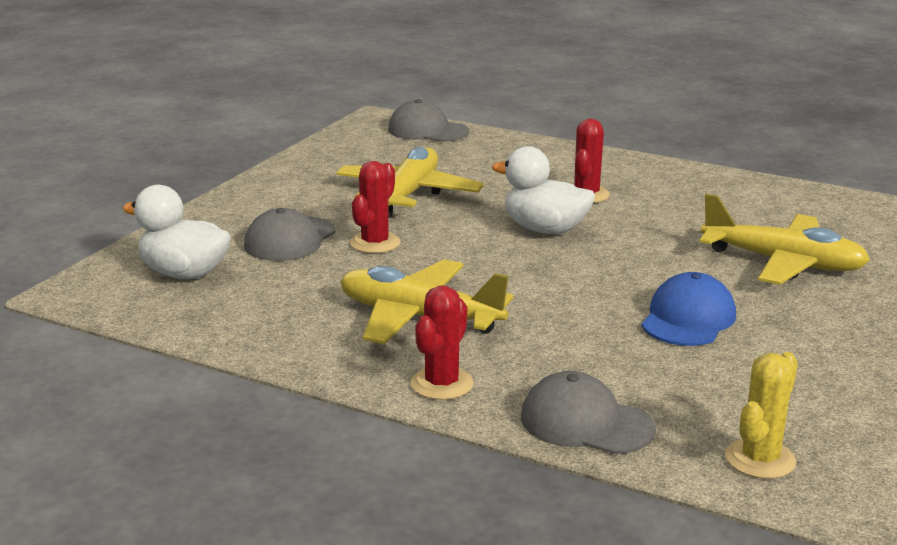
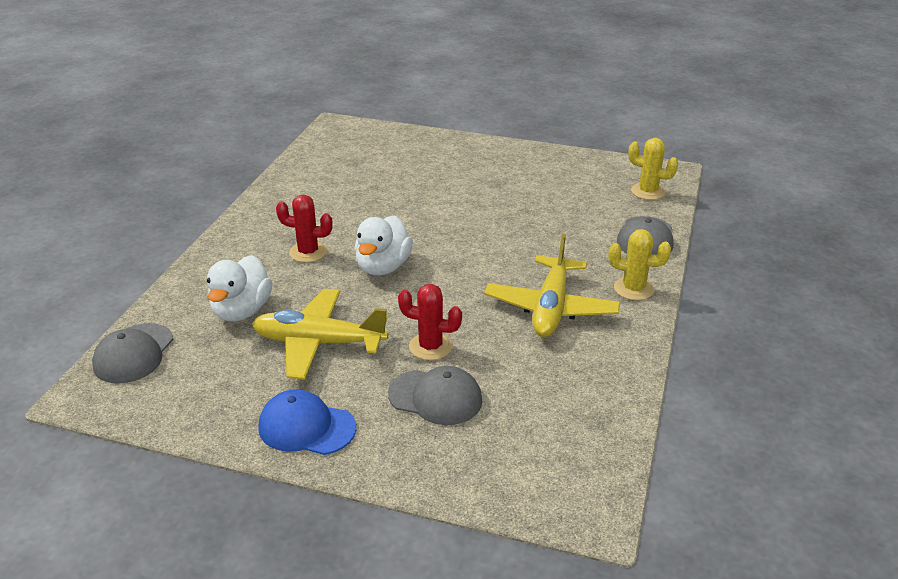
camera: 100 degrees left, 10 degrees up
(184, 273) = (527, 448): white duck -> white duck (242, 311)
(442, 384) = (633, 289): red cactus -> yellow cactus
(688, 318) = (507, 210): blue cap -> blue cap (306, 427)
(783, 263) = (417, 179): yellow plane -> none

